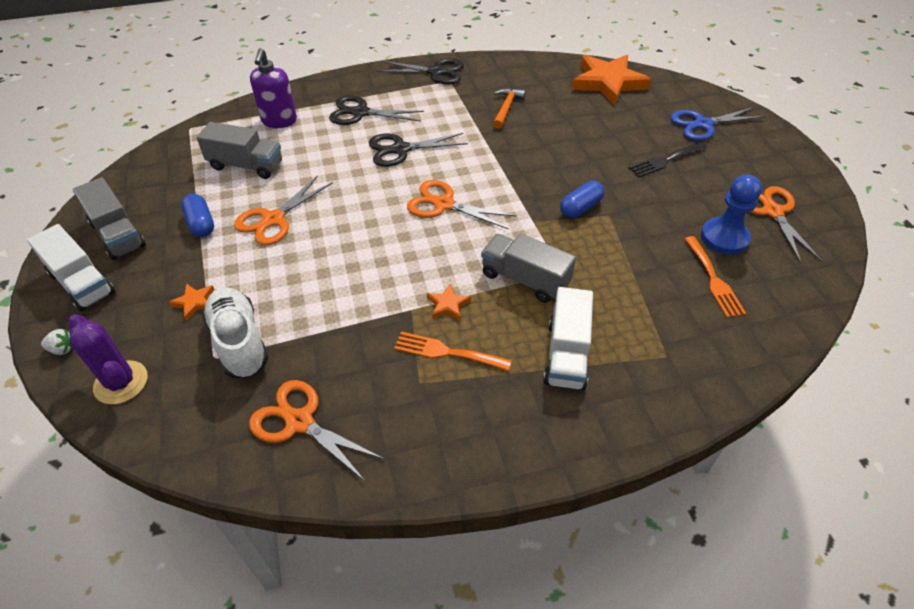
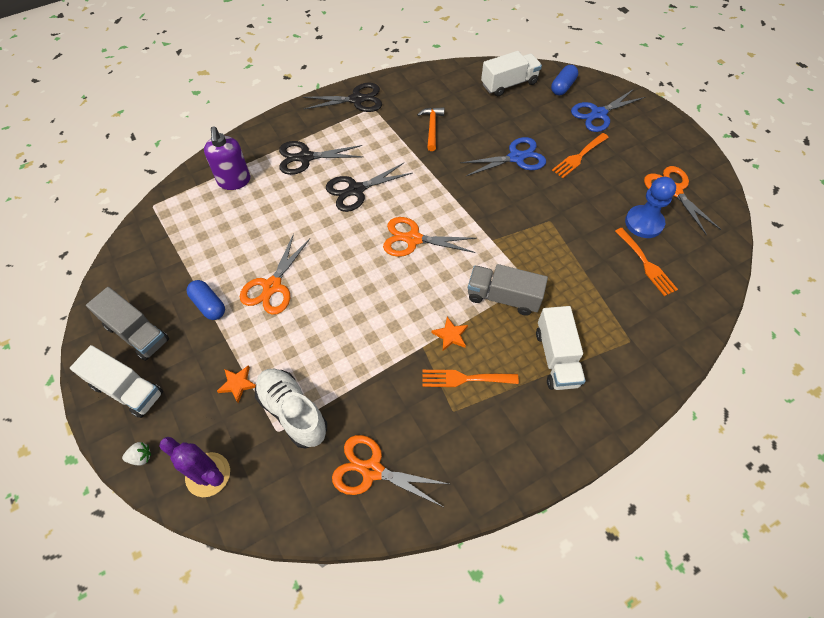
camera: 15 degrees left, 10 degrees up
(246, 165) = (224, 235): grey truck -> none
(580, 208) = (525, 218): blue capsule -> blue capsule (562, 87)
(591, 149) = (516, 157): none -> blue scissors
(608, 82) = (509, 84): orange star -> white truck
(665, 160) = (578, 157): black fork -> orange fork

